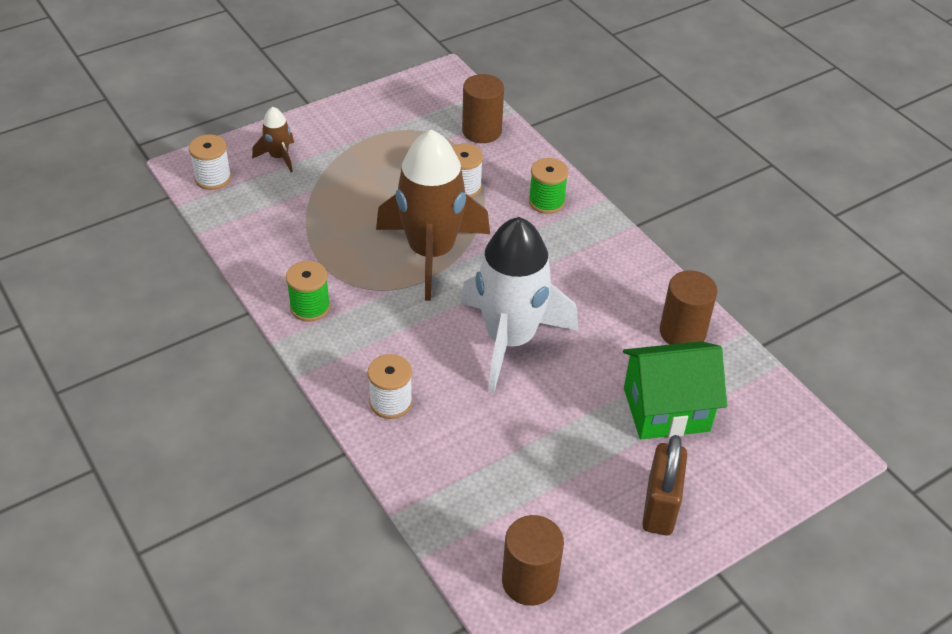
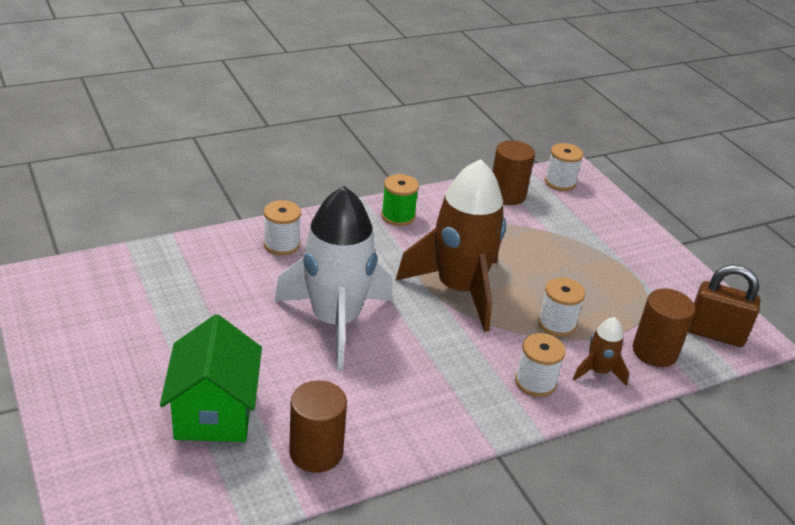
camera: 95 degrees right, 10 degrees down
(279, 157) = (592, 217): brown rocket -> brown rocket (598, 371)
(529, 581) = (74, 289): brown cylinder -> brown cylinder (507, 195)
(546, 202) = (535, 382): green spool -> white spool
(660, 507) = (103, 380): brown padlock -> brown padlock (715, 334)

